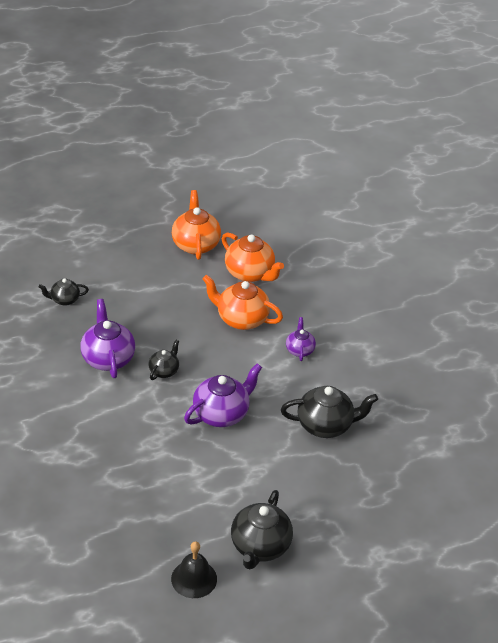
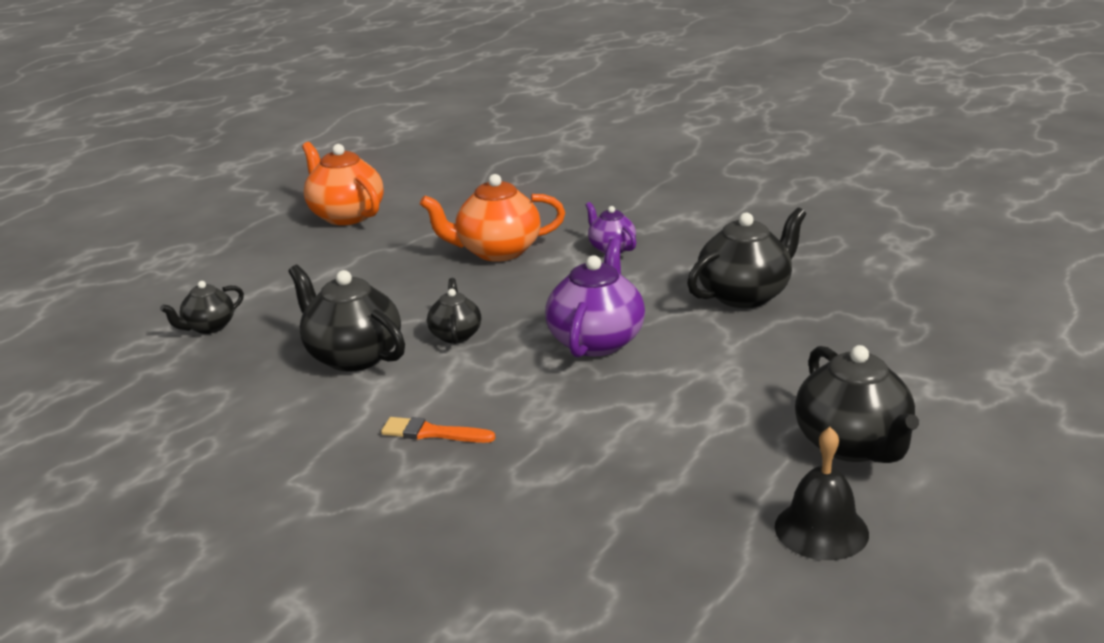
camera: 30 degrees left, 15 degrees down
(98, 428) = (432, 433): none -> orange brush
(108, 358) = (352, 356): purple teapot -> black teapot
(250, 273) = (453, 213): orange teapot -> none

